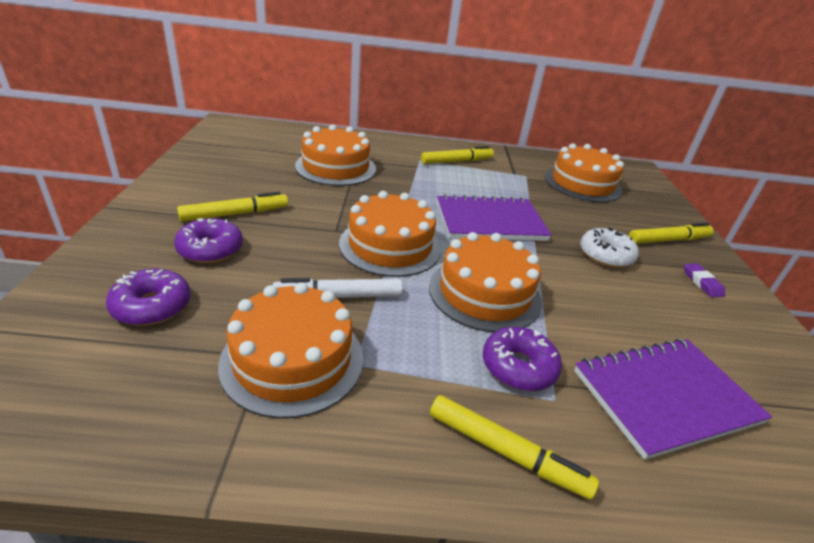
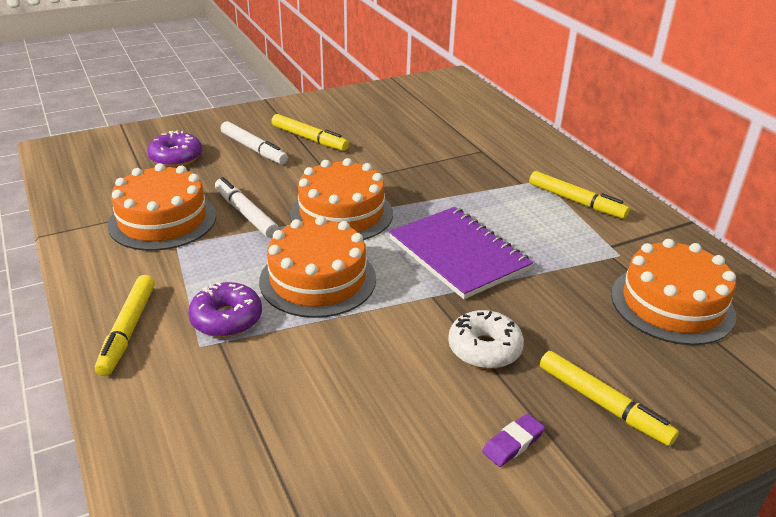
camera: 65 degrees right, 0 degrees up
(210, 249) = (253, 149): purple donut -> white marker
(336, 167) = (448, 147): orange cake -> none
(665, 397) = (248, 416): purple notebook -> none

